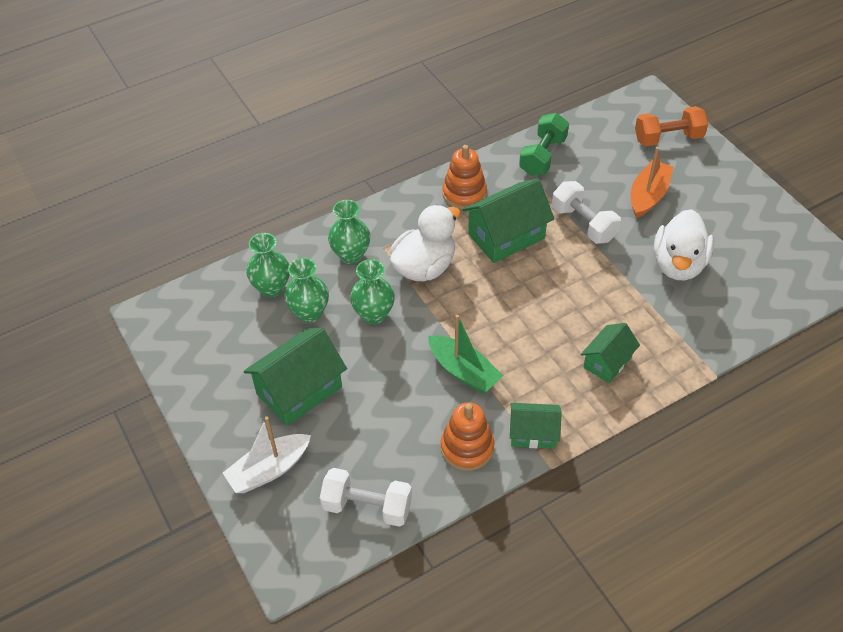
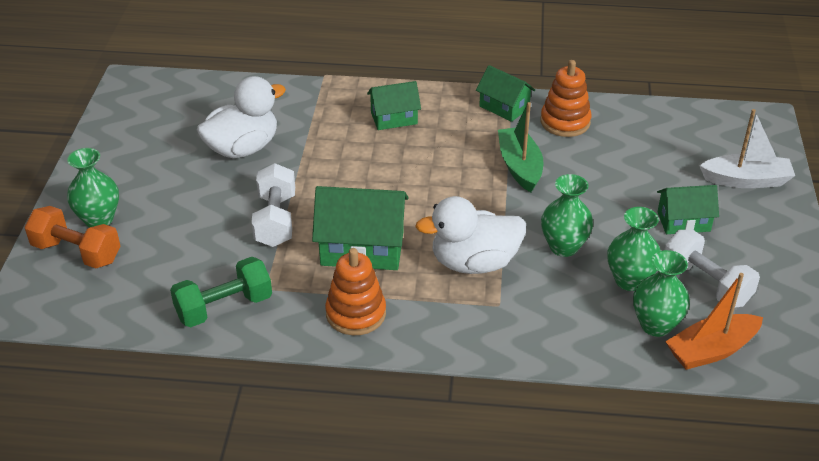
camera: 145 degrees left, 10 degrees down
(299, 390) = (683, 221): green house -> green house, size x0.61
(351, 255) = (541, 314): green vase -> green vase (99, 219)
(367, 507) = (675, 125): white dumbbell -> white dumbbell (706, 284)
(648, 196) = (182, 211): orange boat -> orange boat (711, 350)

